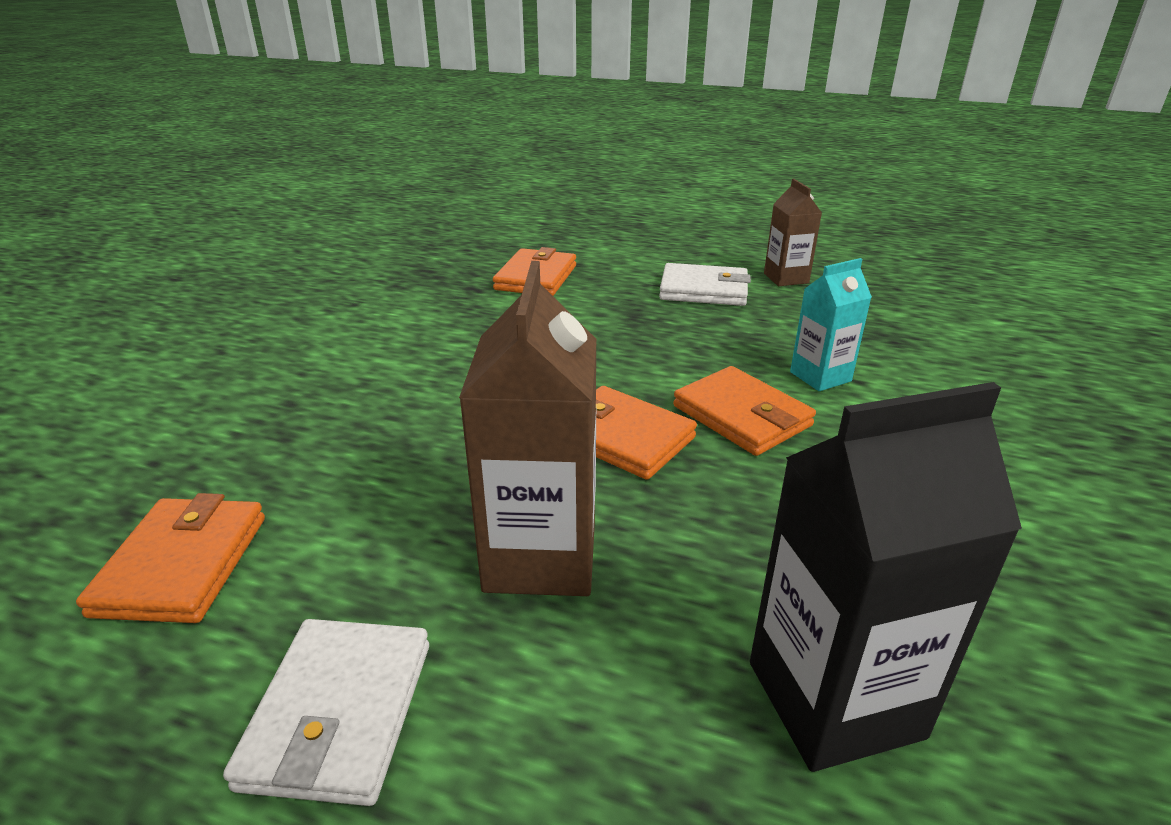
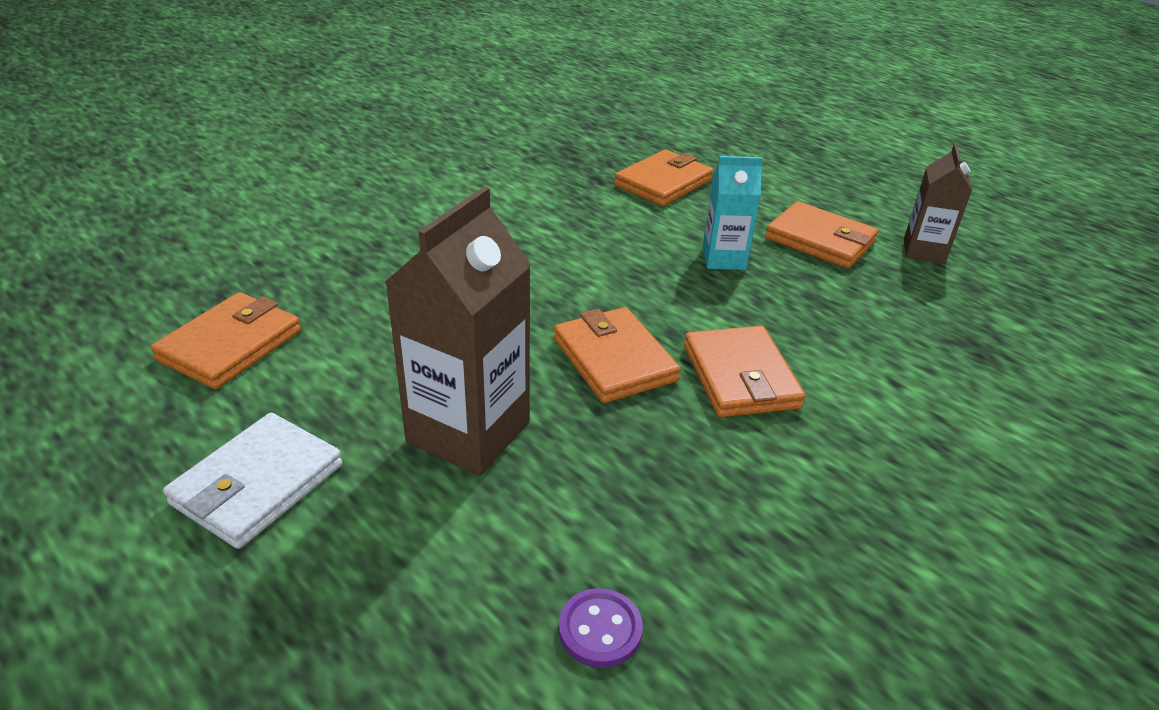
camera: 25 degrees right, 5 degrees up
(703, 290) = (820, 240): white wallet -> orange wallet
(820, 376) = (857, 365): turquoise carton -> turquoise carton (723, 259)
(834, 699) = (600, 630): black carton -> purple button

